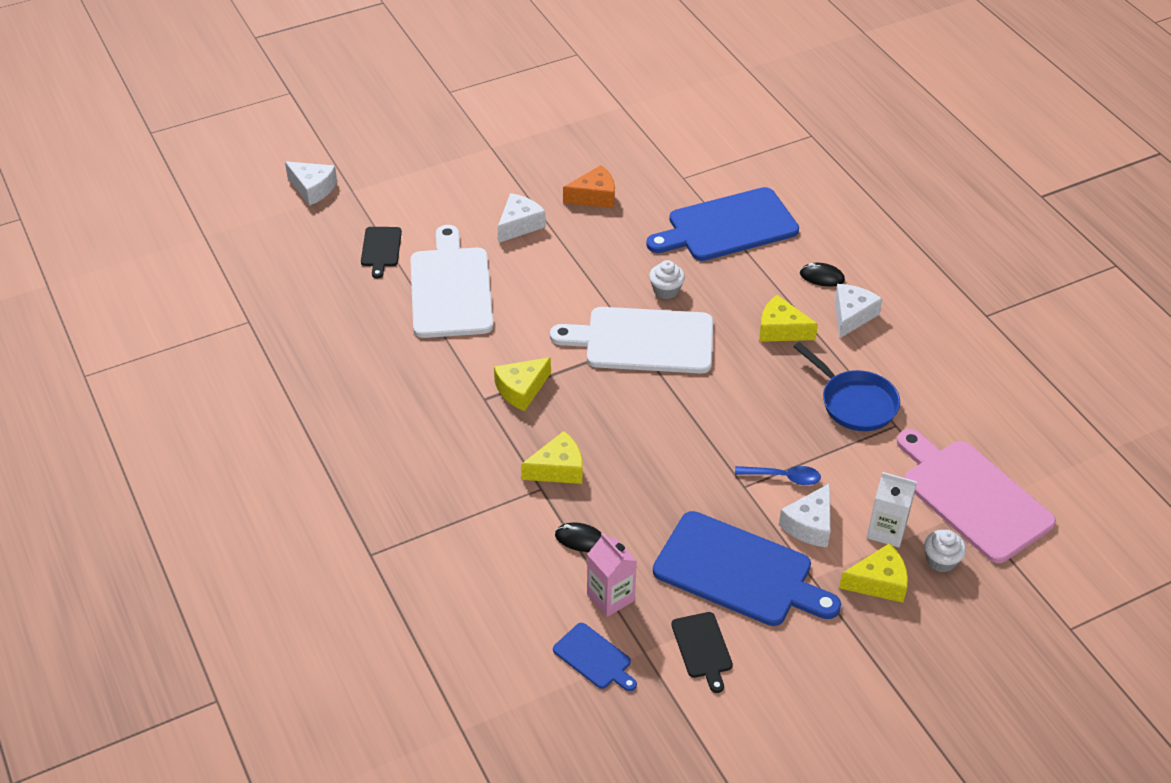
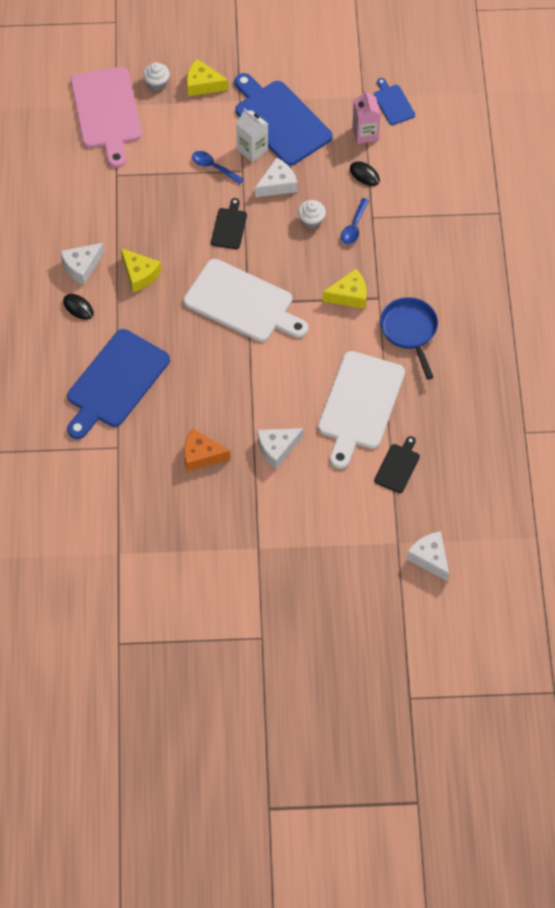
camera: 155 degrees left, 15 degrees up
(558, 469) = (354, 226): yellow cheese -> blue spoon
(666, 290) = (200, 340): white cupcake -> white cupcake (311, 220)
(702, 648) = (328, 86): black cutting board -> black cutting board (229, 227)
(727, 226) = (115, 382): blue cutting board -> blue cutting board turned 120 degrees clockwise
(809, 525) = (219, 132): white cheese -> white cheese (277, 184)
(854, 402) = (130, 200): blue pan -> blue pan (410, 331)
(886, 530) = (175, 111): white carton -> white carton (252, 149)

